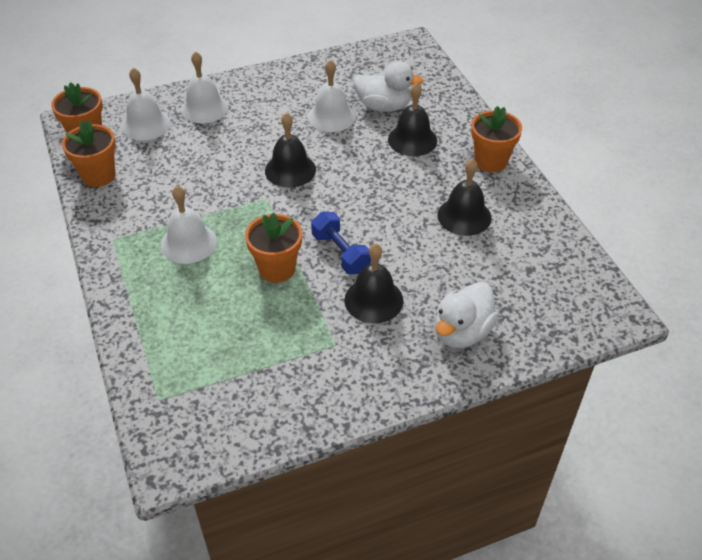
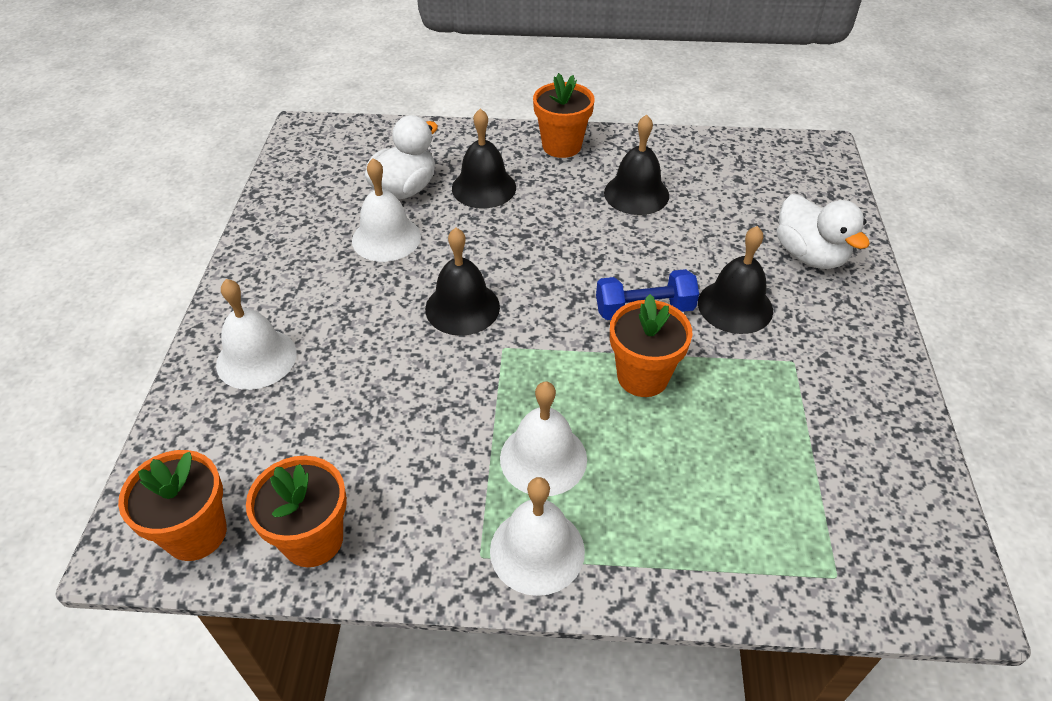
camera: 65 degrees left, 0 degrees up
(146, 124) = (234, 441): white bell -> white bell (537, 550)

